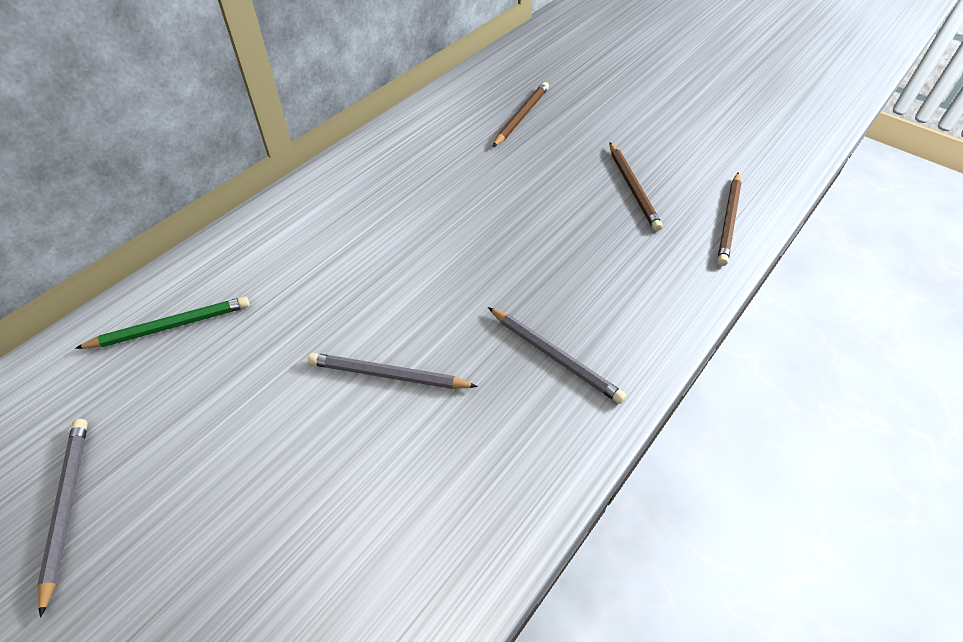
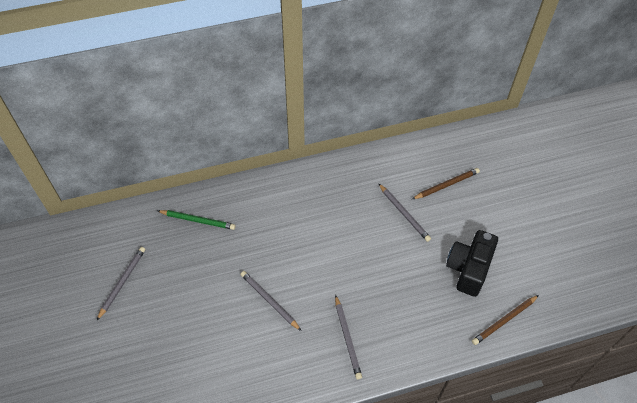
camera: 35 degrees right, 5 degrees up
(496, 168) = (404, 213): none -> grey pencil
(632, 188) = (468, 269): brown pencil -> black camera

